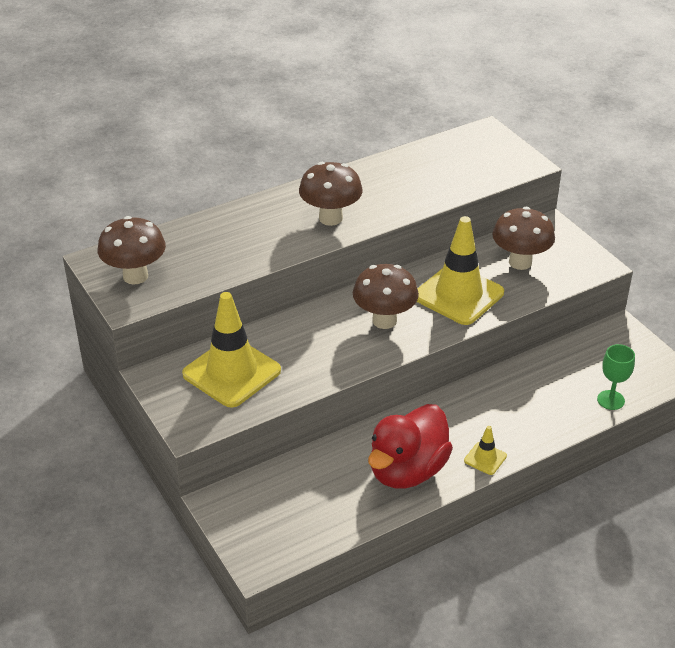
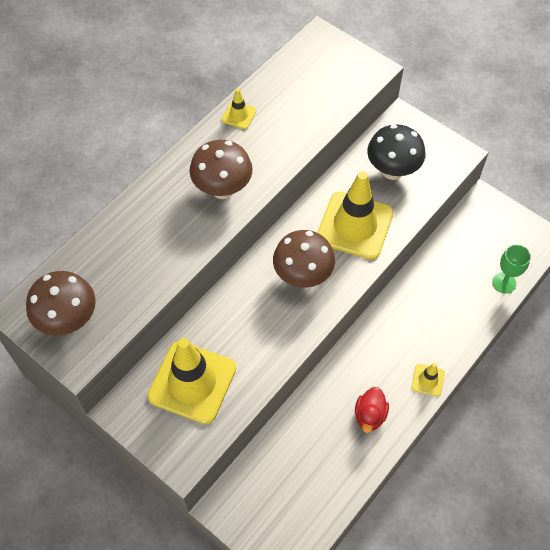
camera: 20 degrees left, 20 degrees up
(375, 170) = (239, 115): none -> yellow traffic cone
(407, 471) = (370, 415): red duck -> red duck, size x0.50
(520, 262) = (392, 171): brown mushroom -> black mushroom

